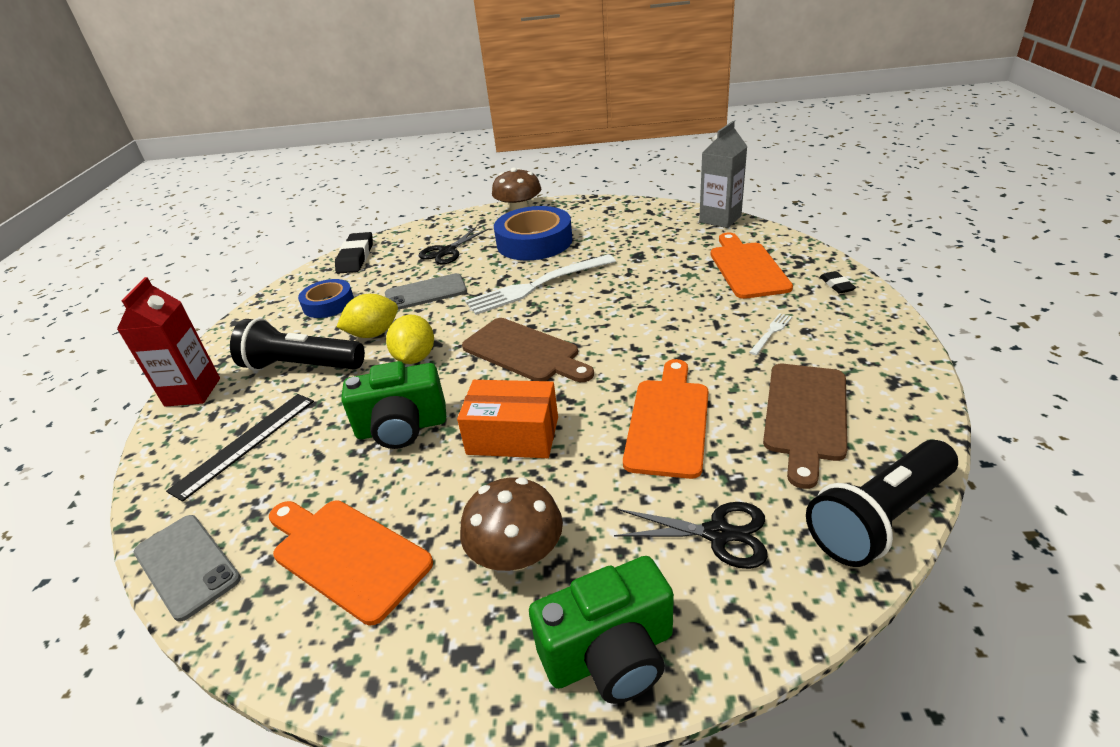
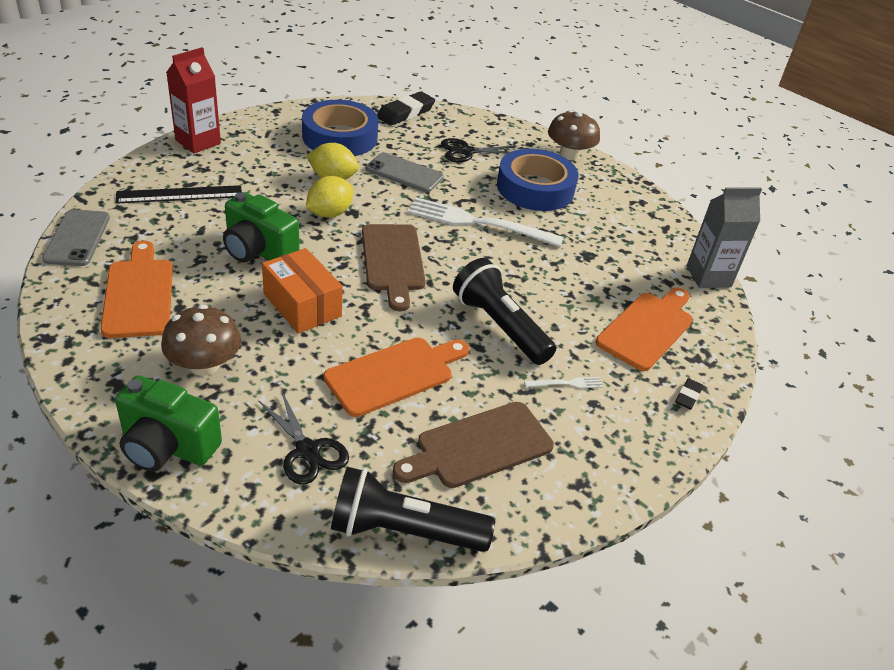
camera: 35 degrees right, 5 degrees up
(301, 366) = (267, 169): black flashlight -> black flashlight (499, 326)
(328, 304) = (340, 137): blue tape -> blue tape, size x1.66

